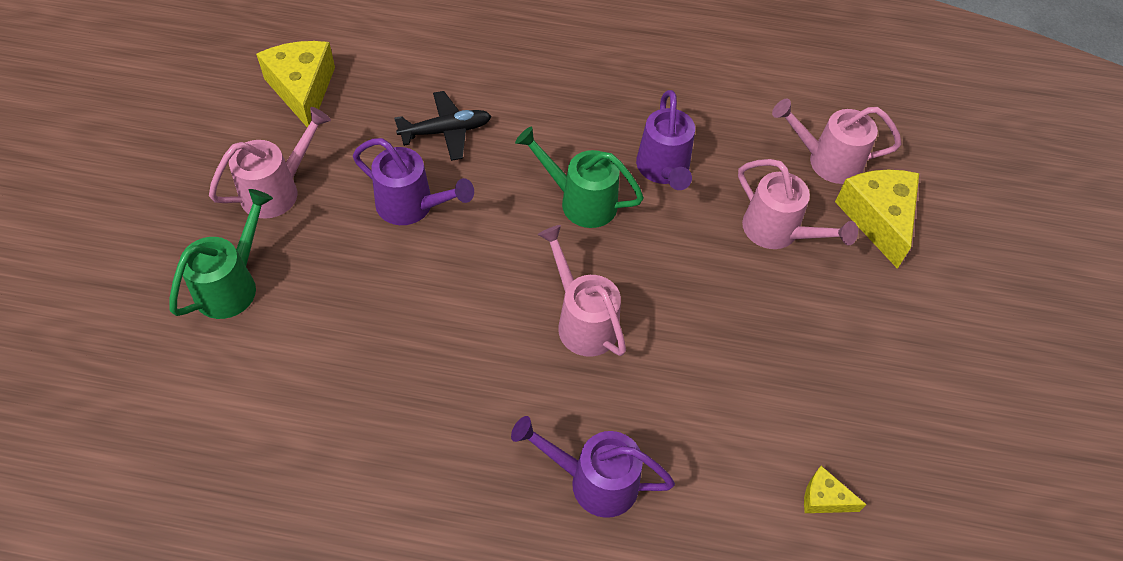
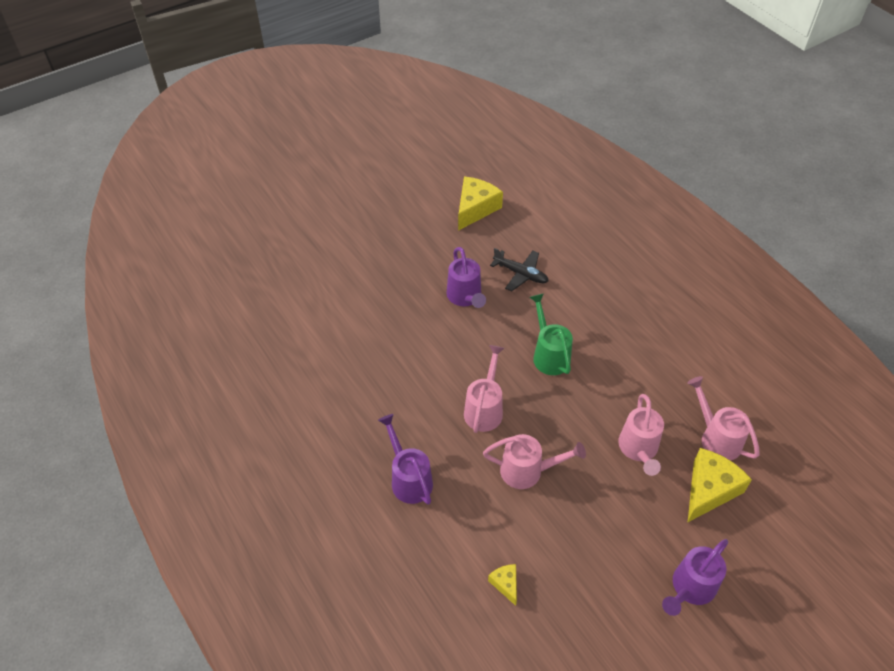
camera: 50 degrees right, 5 degrees down
(232, 284) = (355, 275): green watering can -> none
(278, 190) = (415, 247): pink watering can -> pink watering can (528, 471)
(663, 170) = (612, 372): purple watering can -> purple watering can (690, 588)

